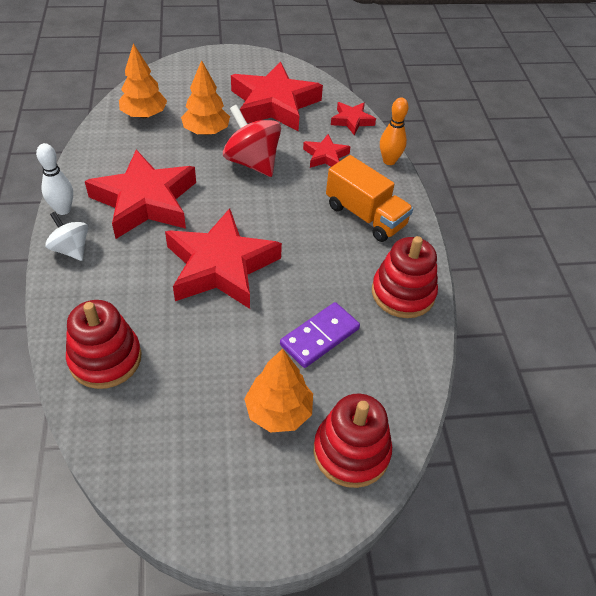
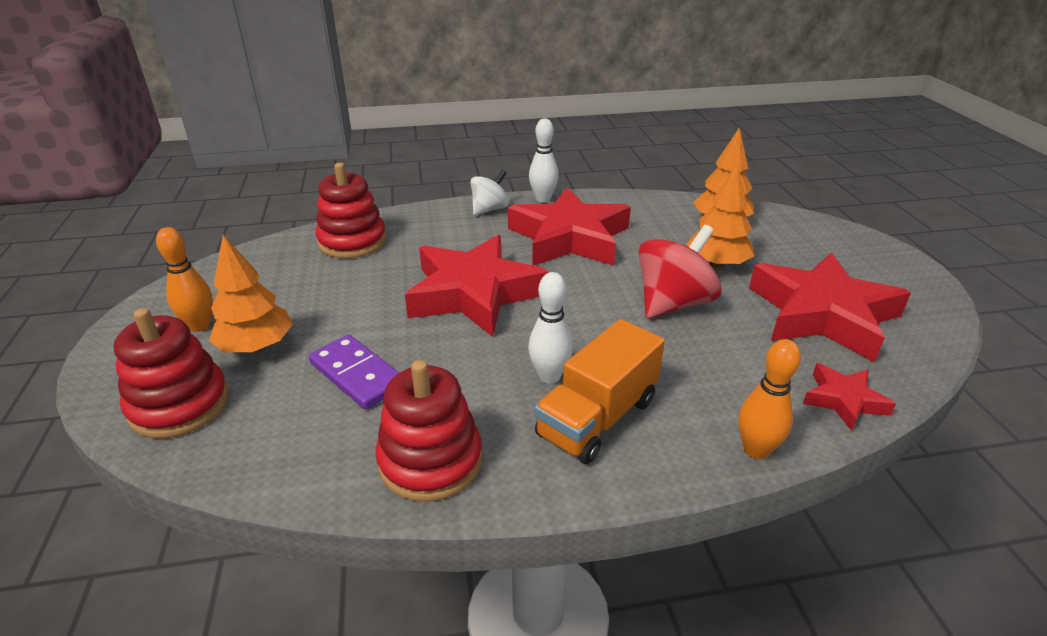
camera: 90 degrees right, 15 degrees down
(241, 467) = (200, 326): none -> orange bowling pin
(325, 156) = (725, 371): red star -> none
(326, 232) = (549, 376): none -> white bowling pin

